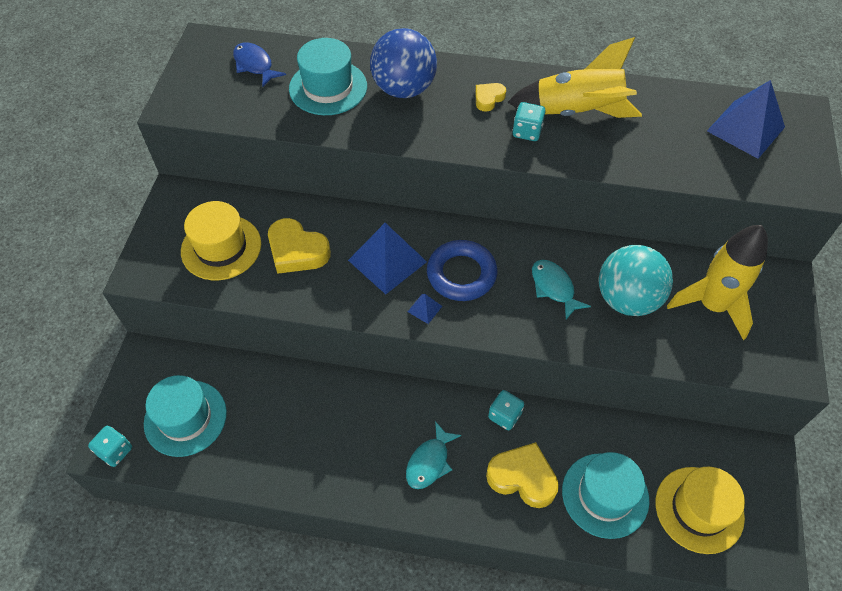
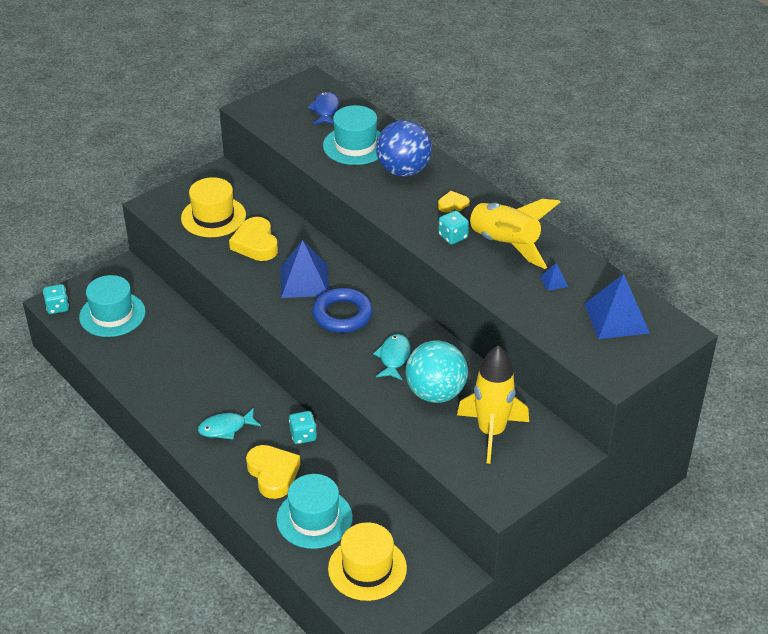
camera: 40 degrees right, 15 degrees down
(424, 308) = (295, 319): blue pyramid -> blue pyramid (554, 281)

